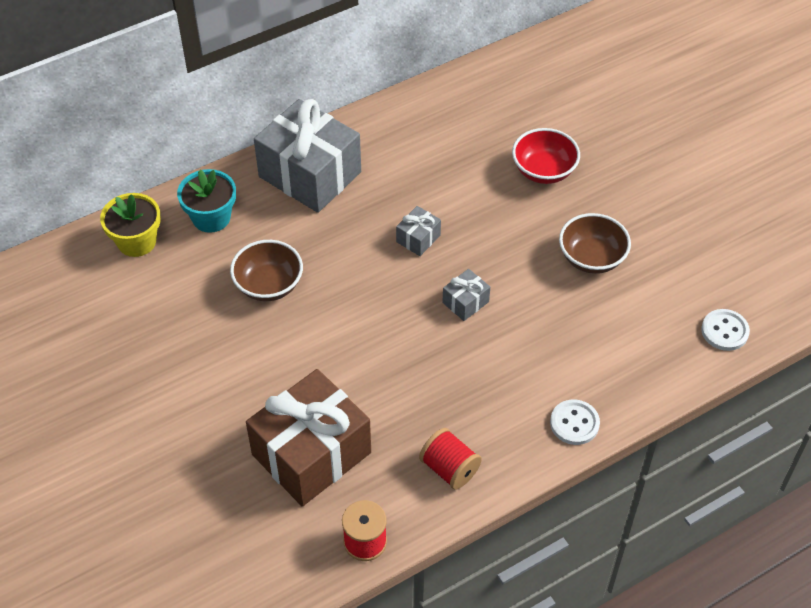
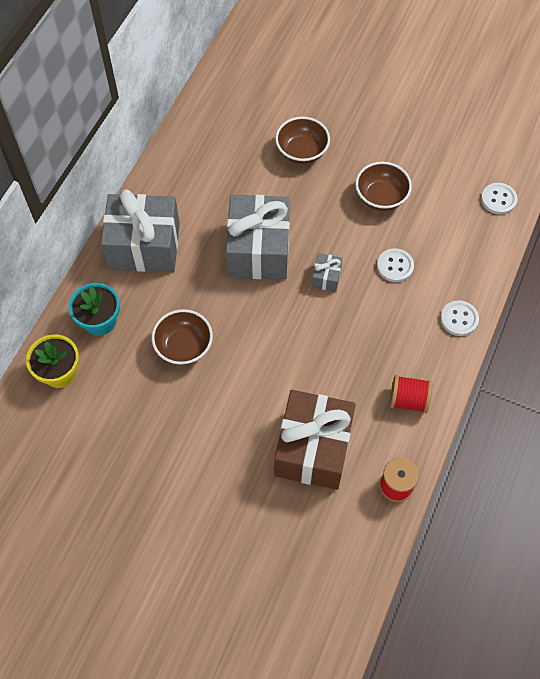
camera: 35 degrees left, 10 degrees up
(418, 238) = (258, 250): grey gift -> grey gift, size x2.36
(543, 171) = (302, 151): red bowl -> brown bowl
(548, 332) = (395, 266): none -> white button

